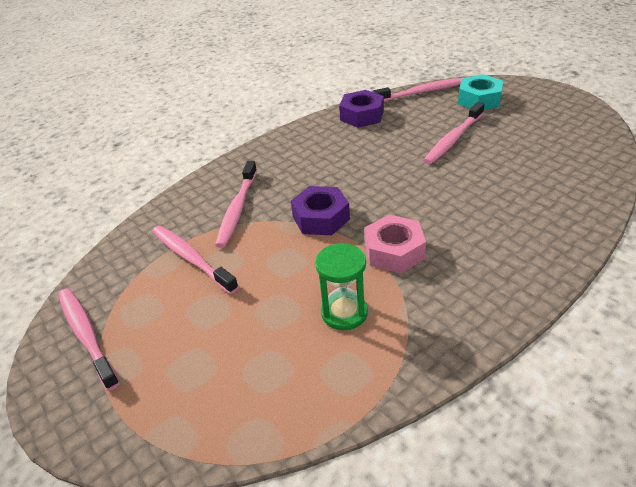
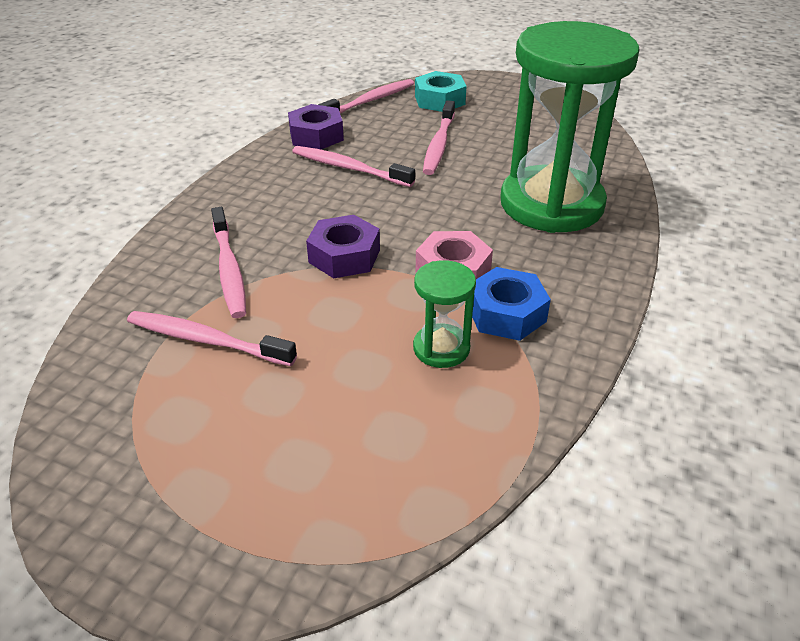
camera: 30 degrees left, 0 degrees up
(87, 335) = (118, 472): pink toothbrush -> pink toothbrush (349, 168)
(414, 298) = (506, 313): none -> blue nut
(517, 211) = (551, 204): none -> green hourglass

